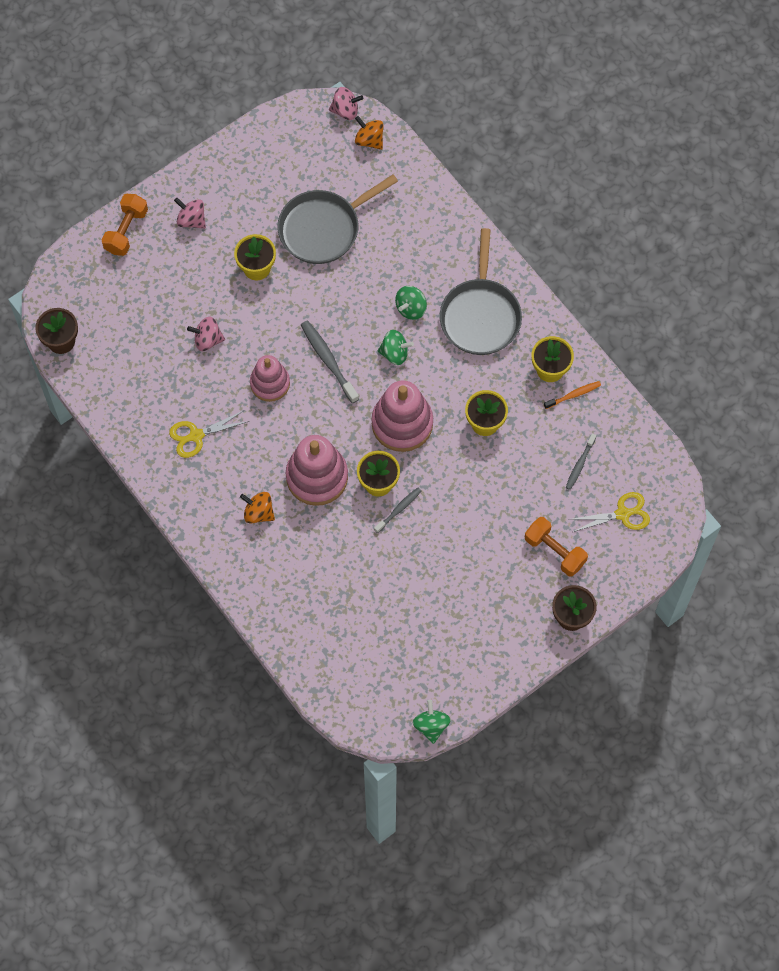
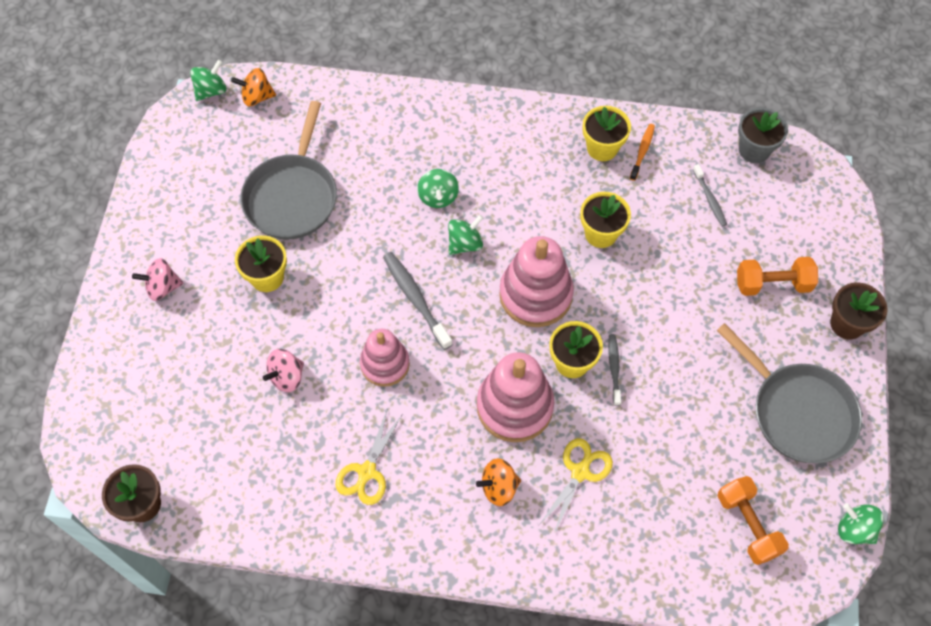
camera: 45 degrees left, 5 degrees down
(126, 231) = (108, 348): orange dumbbell -> orange dumbbell (747, 525)
(328, 361) = (416, 299): grey toothbrush -> grey toothbrush turned 45 degrees clockwise
(345, 110) = (211, 91): pink spinning top -> green spinning top
(480, 315) = (500, 154): grey pan -> grey pan (797, 412)
(623, 514) = (786, 207): yellow scissors -> yellow scissors (580, 471)
(648, 460) = (754, 150): none -> grey flower pot

